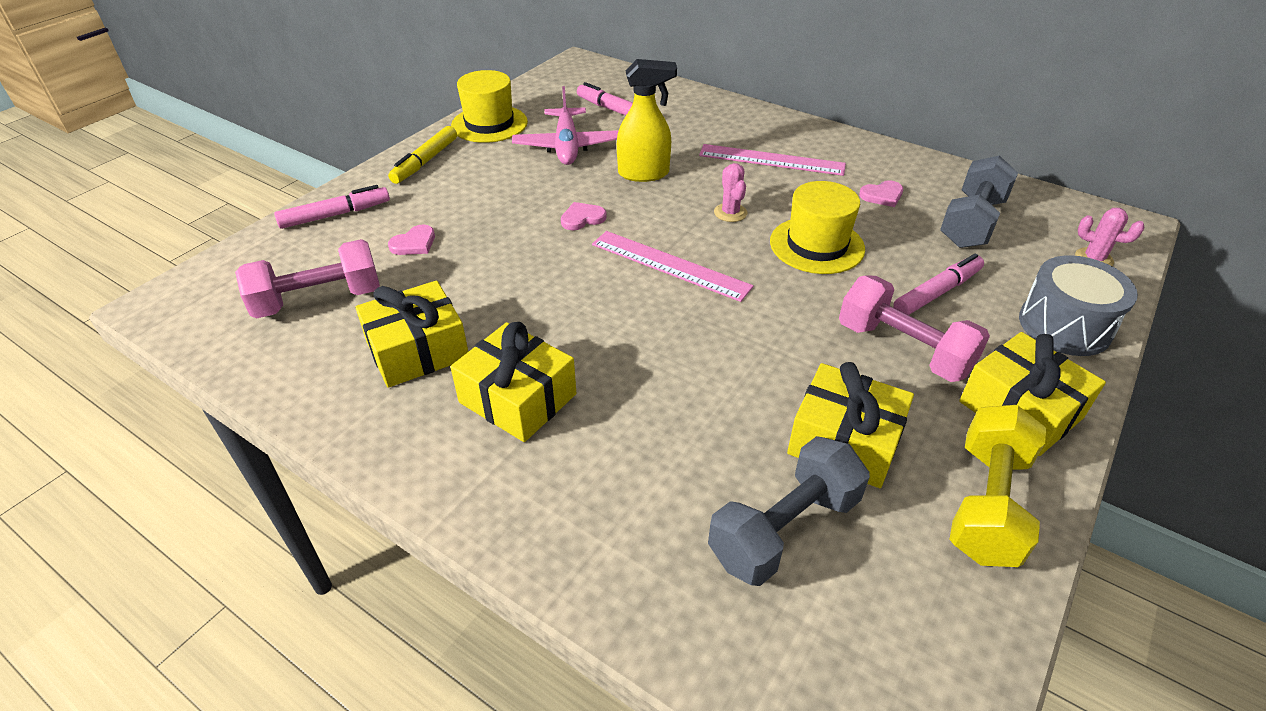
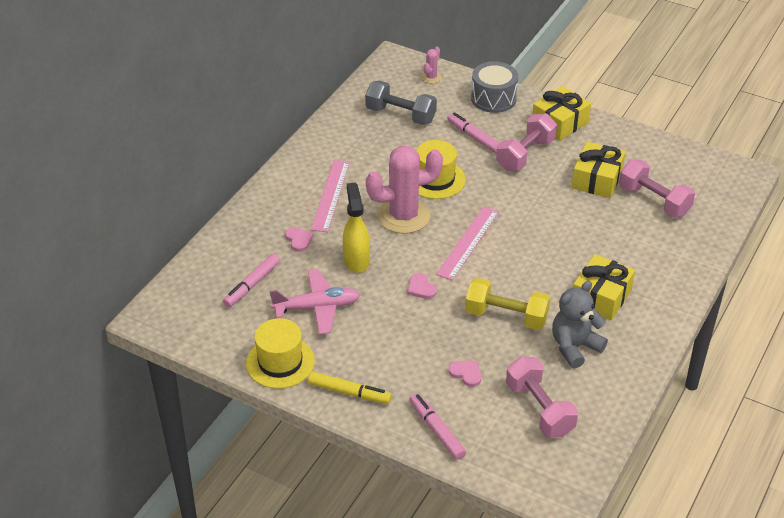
camera: 95 degrees left, 0 degrees up
(417, 350) = (574, 347): yellow gift -> grey teddy bear
(730, 213) = (403, 216): pink cactus -> pink cactus, size x2.30
(784, 529) = (654, 201): grey dumbbell -> pink dumbbell
(882, 195) = (373, 147): pink heart -> pink heart (299, 240)
(987, 504) = (620, 141): yellow dumbbell -> yellow dumbbell (506, 316)

